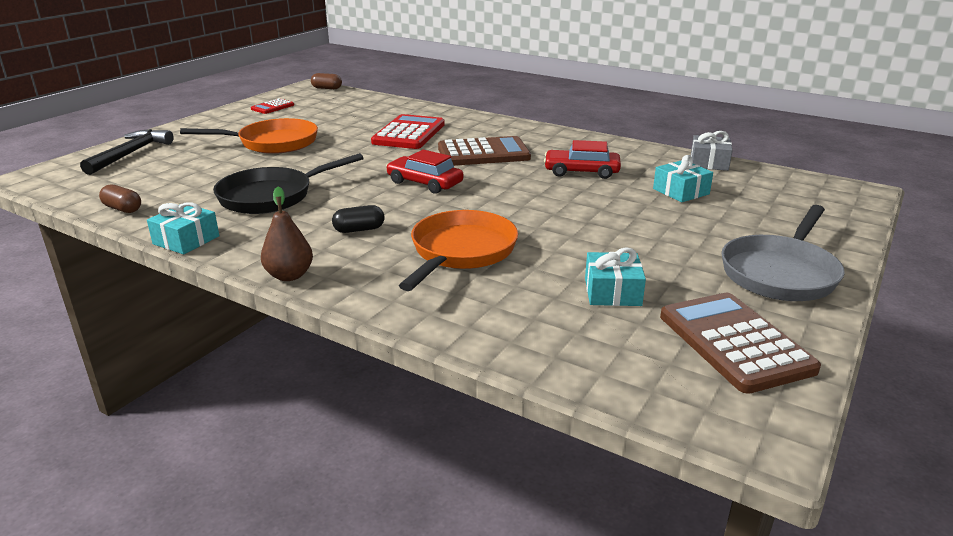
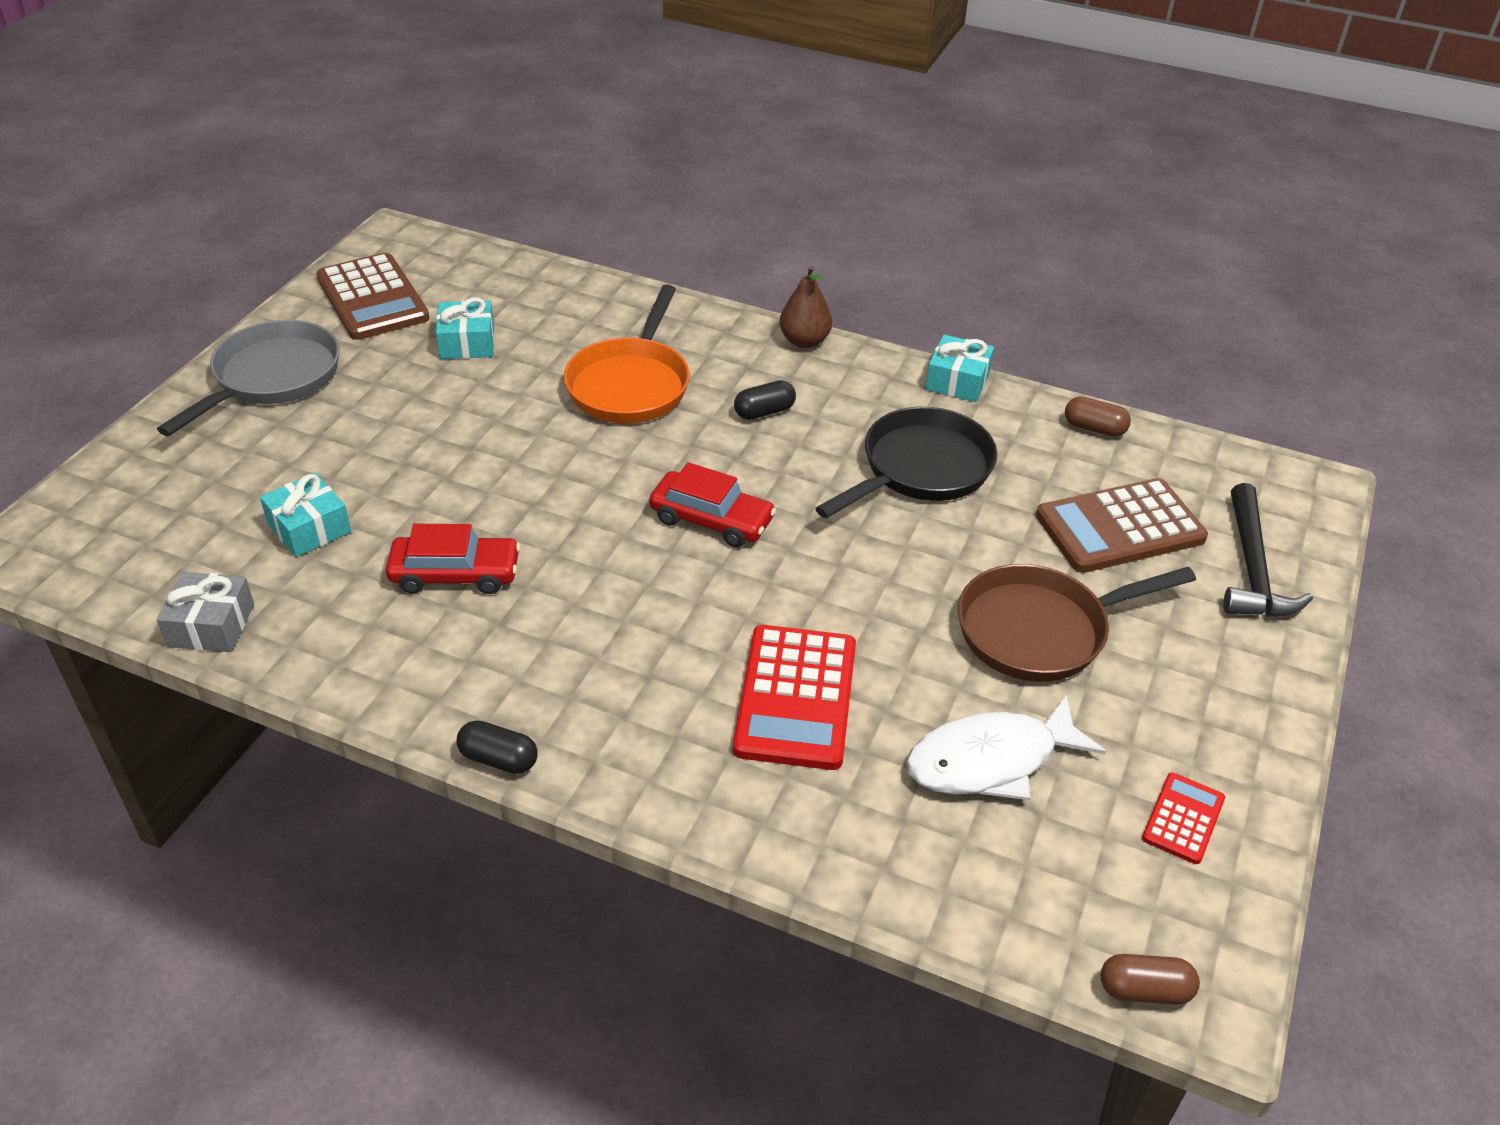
camera: 170 degrees right, 15 degrees up
(273, 143) = (1040, 630): orange pan -> brown pan
(335, 119) = (990, 761): none -> white fish
(483, 153) = (629, 624): brown calculator -> brown calculator (1120, 527)
(547, 127) = (499, 759): none -> black capsule

